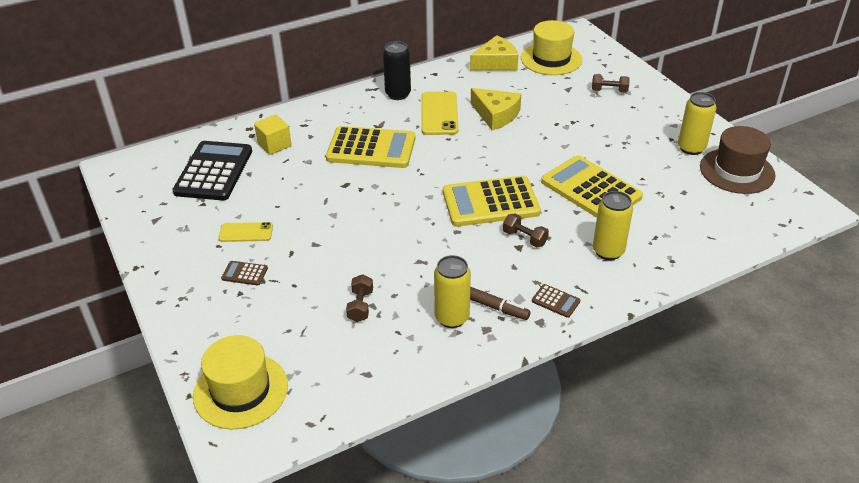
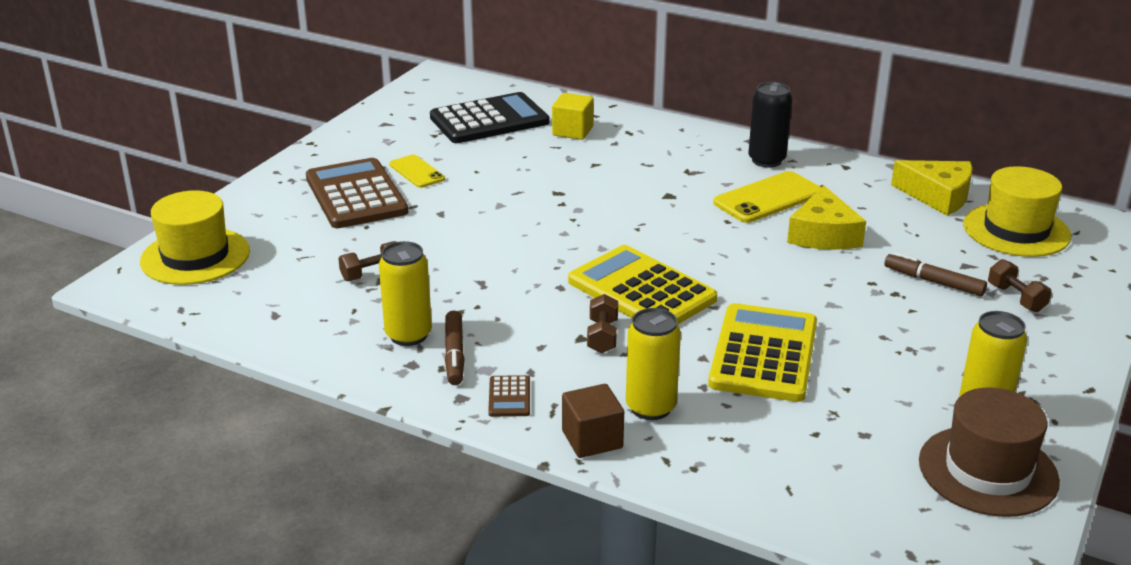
camera: 55 degrees right, 10 degrees down
(244, 273) = (356, 195): brown calculator -> brown calculator, size x2.39
(371, 148) = (640, 183): yellow calculator -> none
(573, 105) = (933, 282): none -> brown marker
(621, 286) = (592, 439): none -> brown cube

